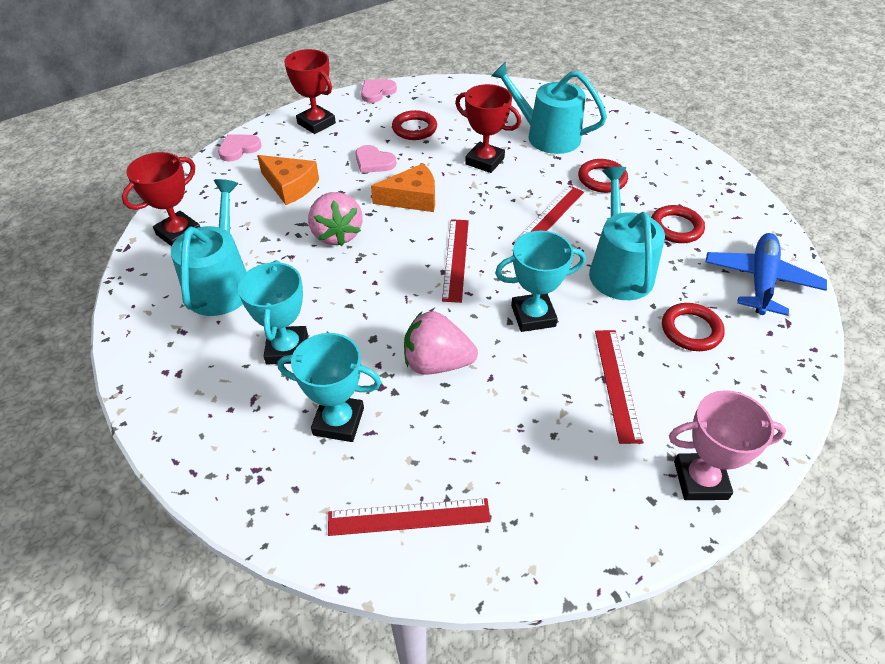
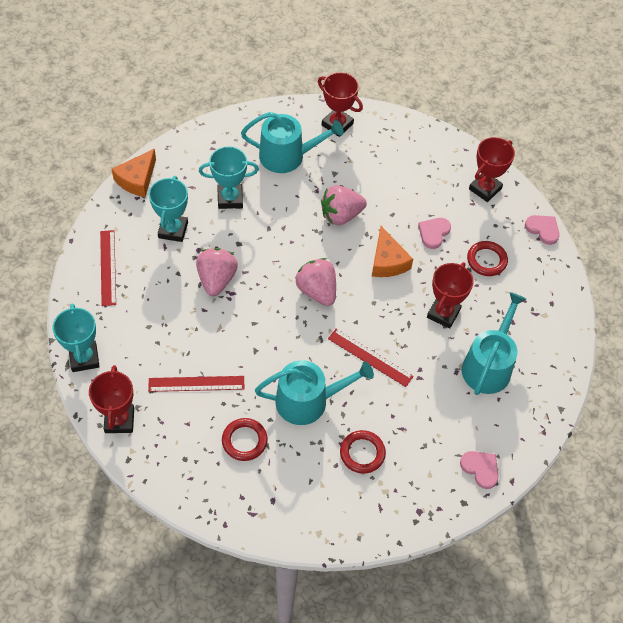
camera: 85 degrees right, 10 degrees up
(239, 149) = (441, 142): pink heart -> pink heart (480, 469)
(290, 186) = (396, 181): orange cheese -> orange cheese (137, 179)
(456, 259) = (317, 291): red ruler -> pink strawberry
(533, 316) = (259, 338): turquoise trophy -> turquoise trophy (84, 358)
(602, 179) = (426, 404): red ring -> none
(700, 480) = (119, 420): pink trophy -> red trophy
(760, 281) = (298, 505): blue plane -> none

